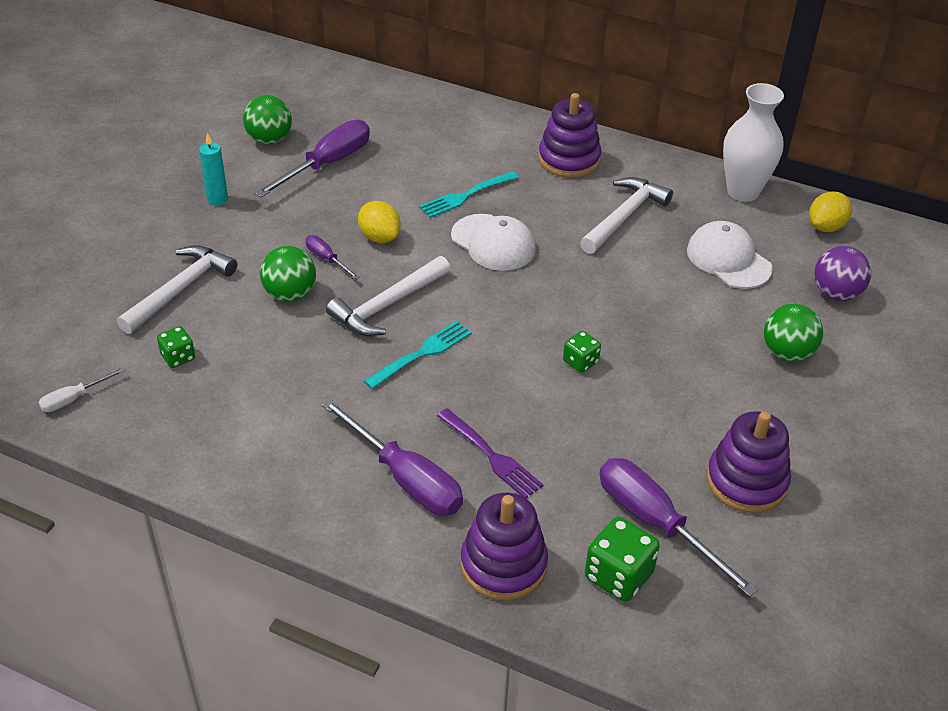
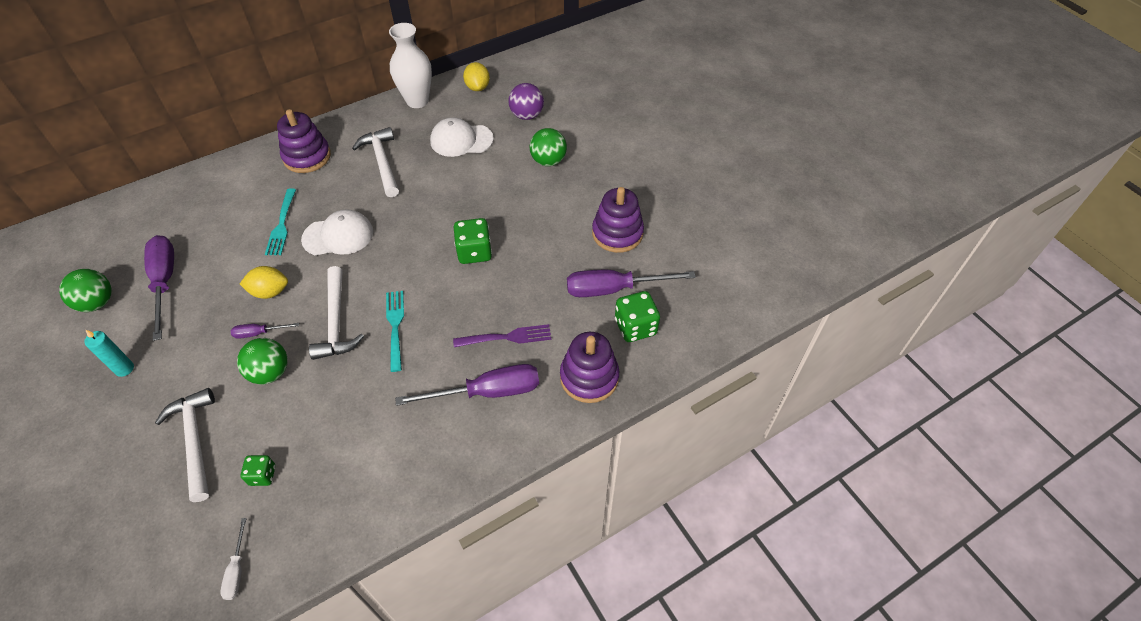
camera: 55 degrees left, 10 degrees up
(580, 362) = (474, 252): green dice -> green dice, size x1.67

